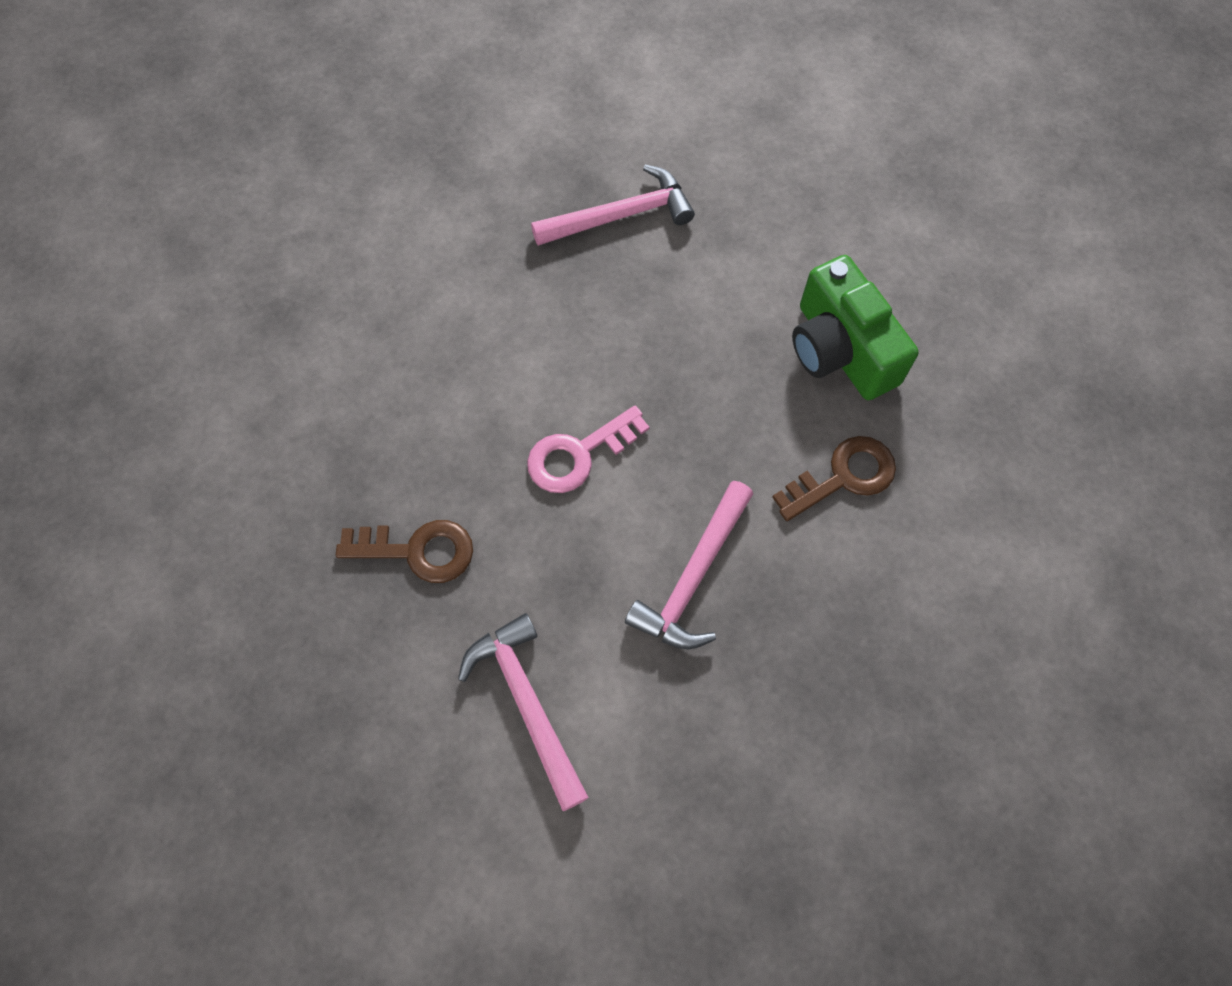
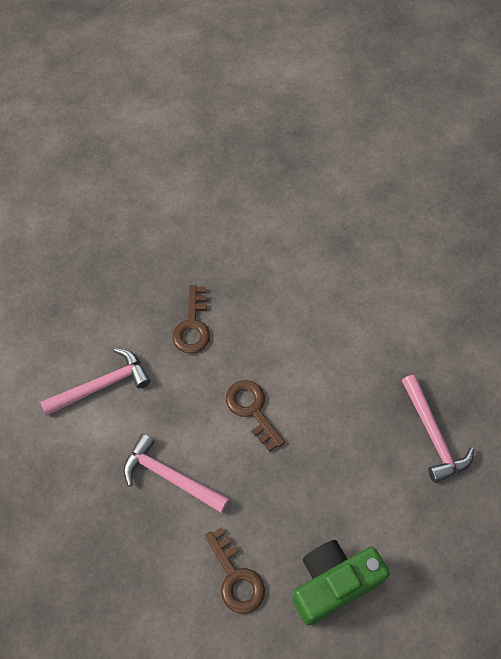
camera: 90 degrees right, 5 degrees down
(578, 454) = (252, 410): pink key -> brown key

